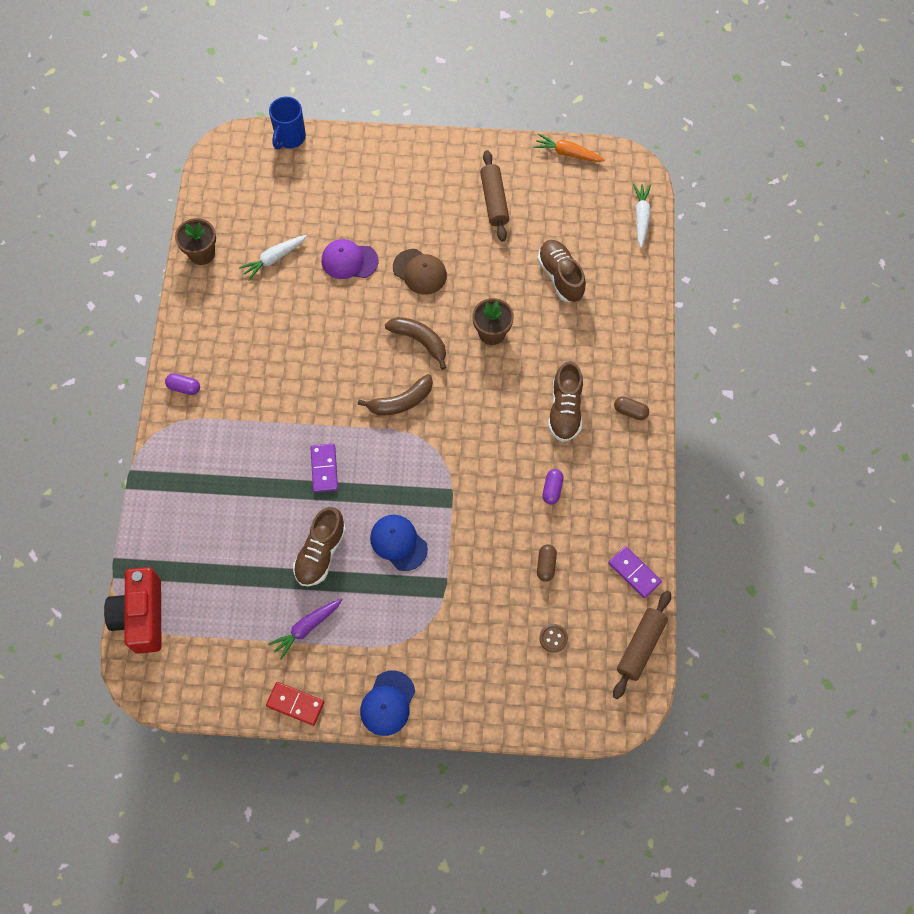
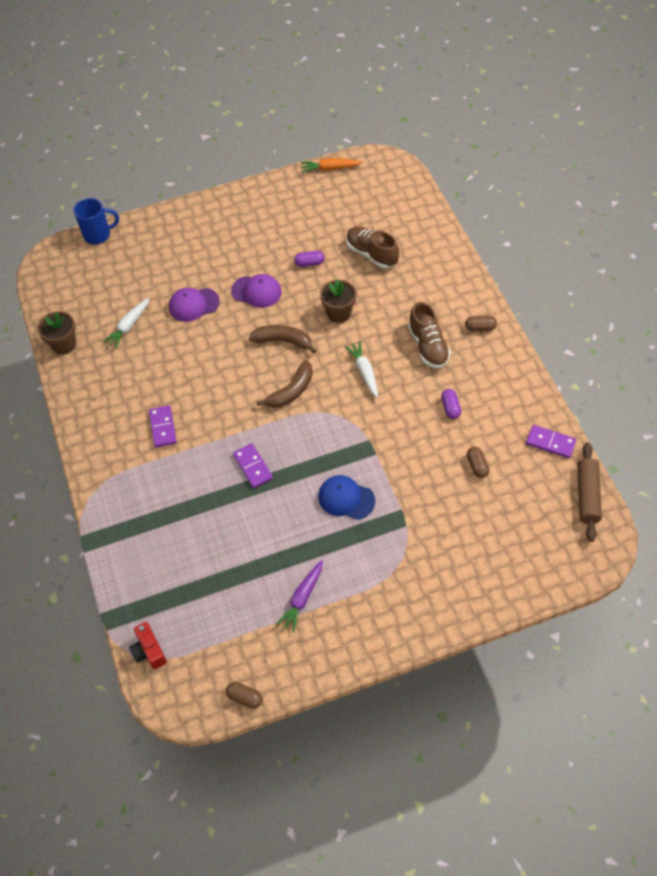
camera: 20 degrees left, 10 degrees down
(142, 616) = (149, 651): red camera -> red camera, size x0.56
(184, 387) = (98, 452): purple capsule -> purple capsule (309, 263)
(207, 702) = (245, 697): none -> brown capsule
(257, 387) = (163, 427): none -> purple domino
(290, 138) = (98, 235): blue mug -> blue mug turned 105 degrees counterclockwise
(295, 704) = (324, 665): red domino -> none
(321, 553) = (284, 533): brown shoe -> none
(387, 703) = (404, 629): blue cap -> none
(420, 272) = (256, 291): brown cap -> purple cap
(494, 201) = (290, 220): brown rolling pin -> none
(553, 638) = (514, 519): brown button -> none
(641, 217) = (411, 191): white carrot -> white carrot (364, 372)

